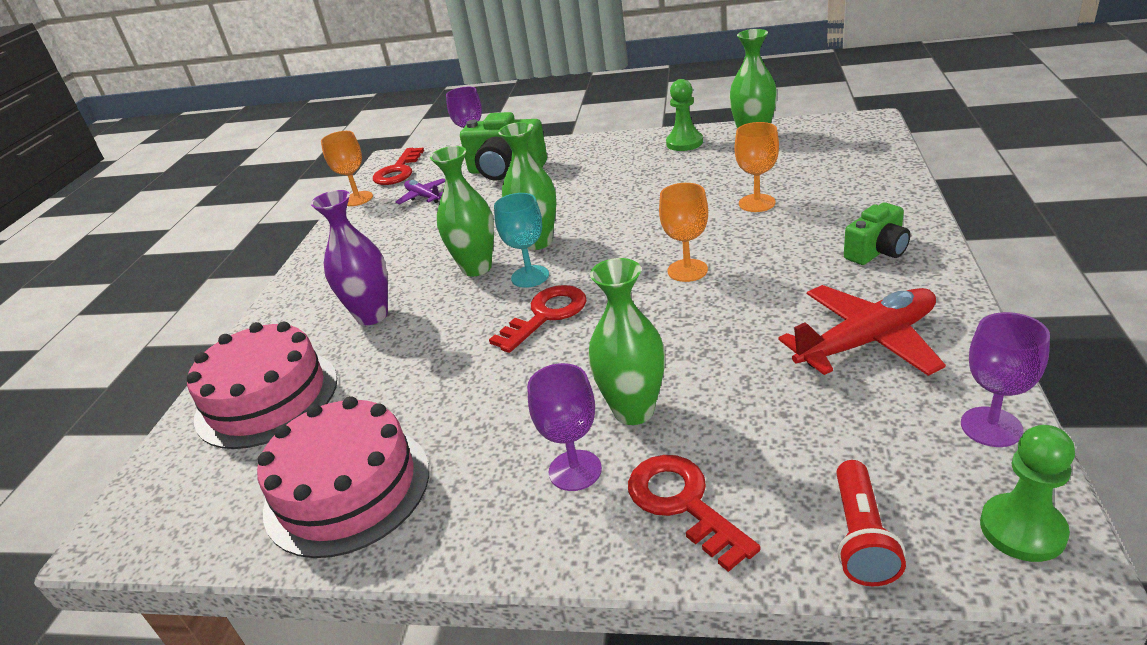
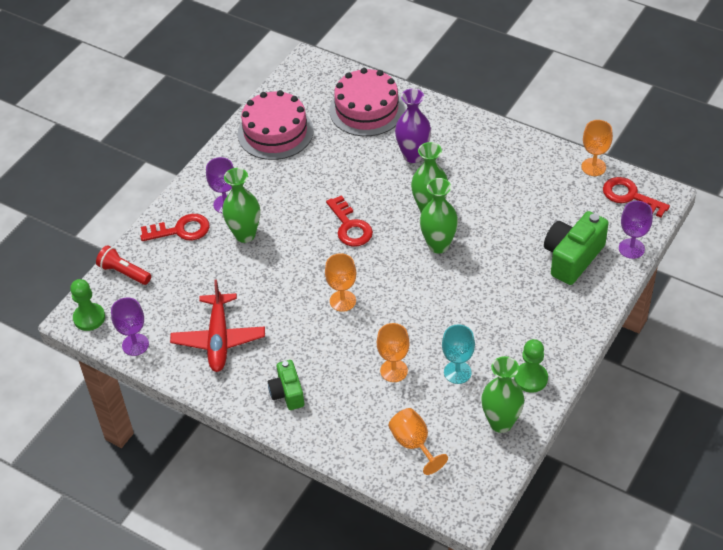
camera: 110 degrees right, 15 degrees up
(423, 197) = (564, 203): purple plane -> none
(530, 276) = (398, 230): turquoise goblet -> turquoise goblet (457, 372)
(835, 163) = (414, 444): none -> orange goblet

